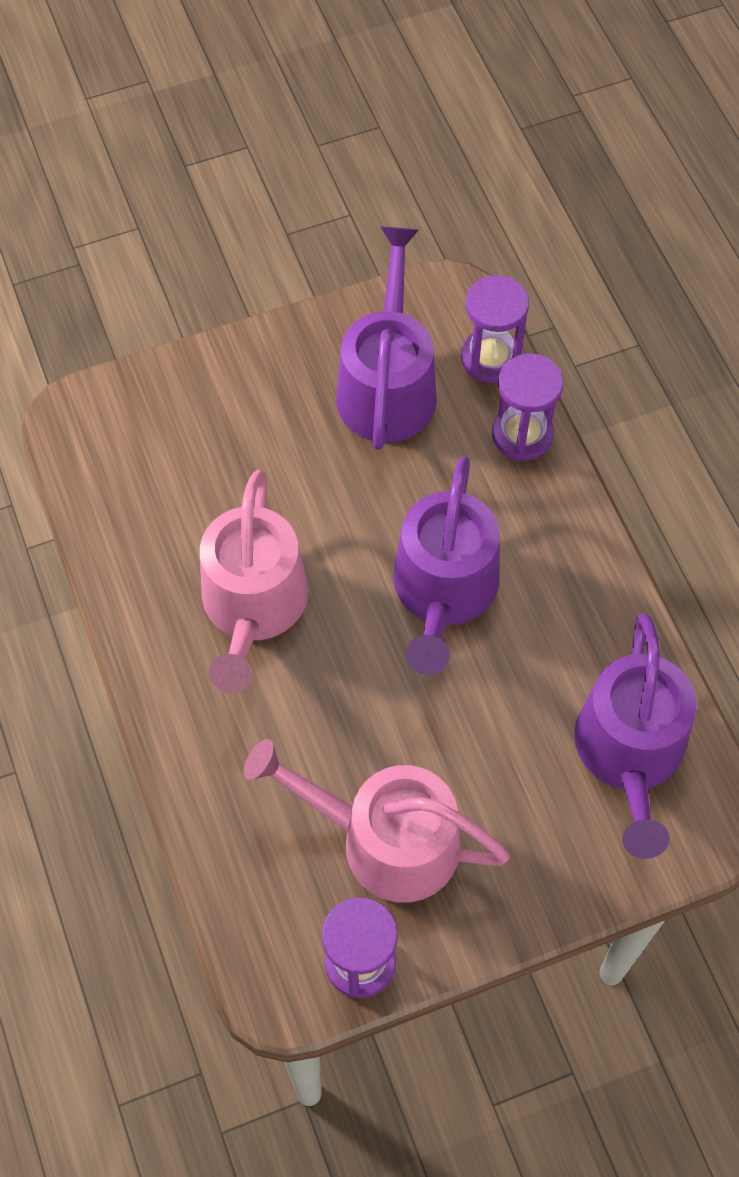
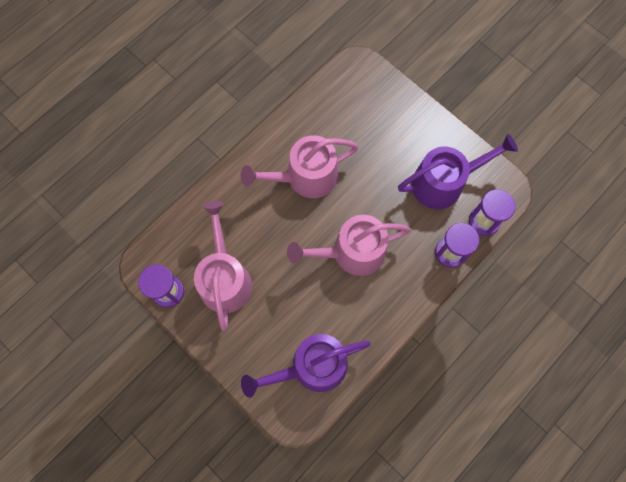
camera: 65 degrees right, 10 degrees up
(444, 591) = (352, 252): purple watering can -> pink watering can

